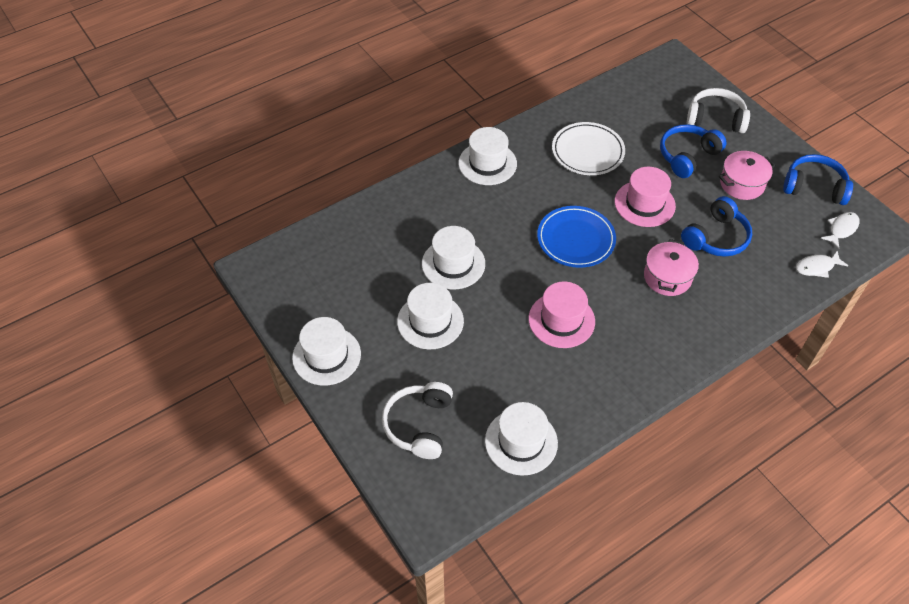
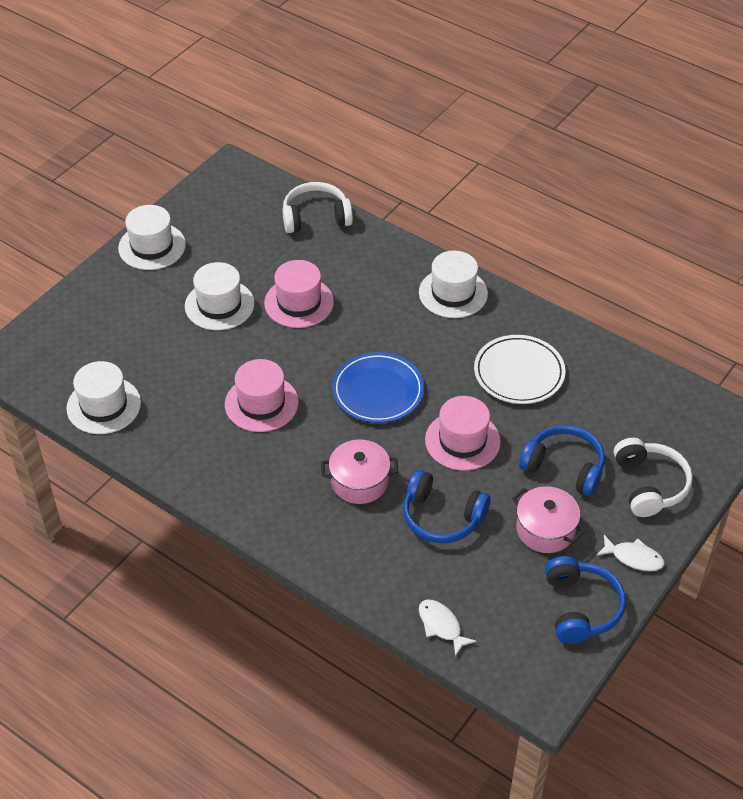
camera: 70 degrees right, 5 degrees down
(419, 425) = (99, 329): white headphones -> white headphones (316, 217)
(453, 264) = (299, 302): white hat -> pink hat
(841, 229) = (520, 646): white fish -> white fish (634, 558)

